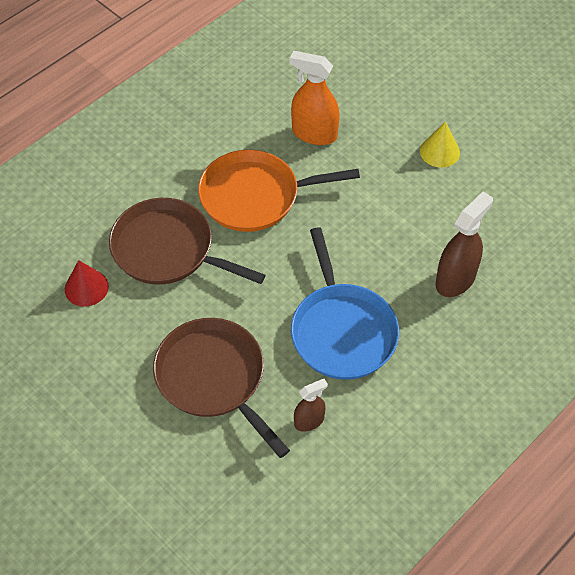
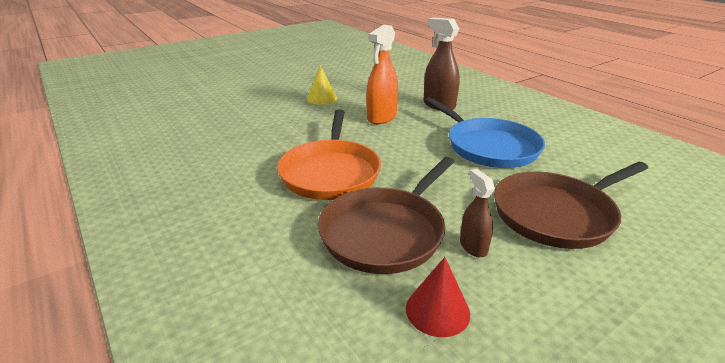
camera: 80 degrees left, 25 degrees down
(309, 421) = (585, 168): brown spray bottle -> brown spray bottle (473, 246)
(314, 134) = (272, 139): orange spray bottle -> orange spray bottle (381, 117)
(342, 331) = (489, 147): blue pan -> blue pan turned 60 degrees clockwise

